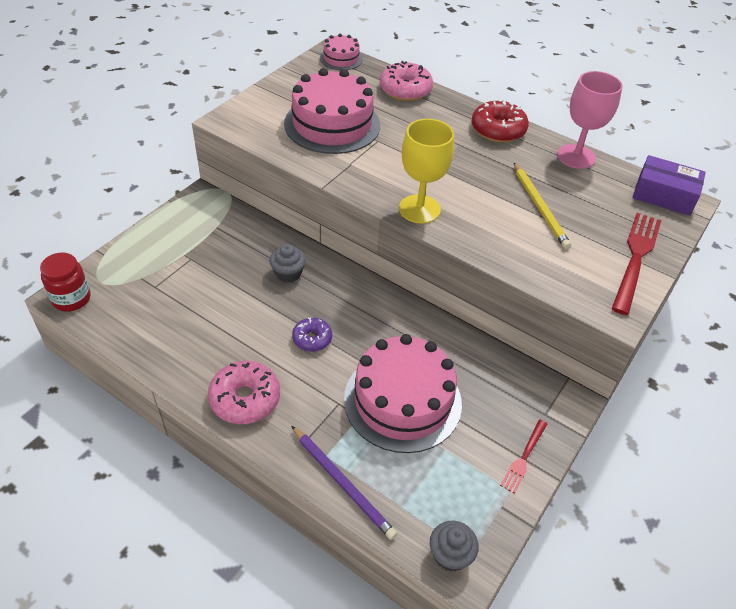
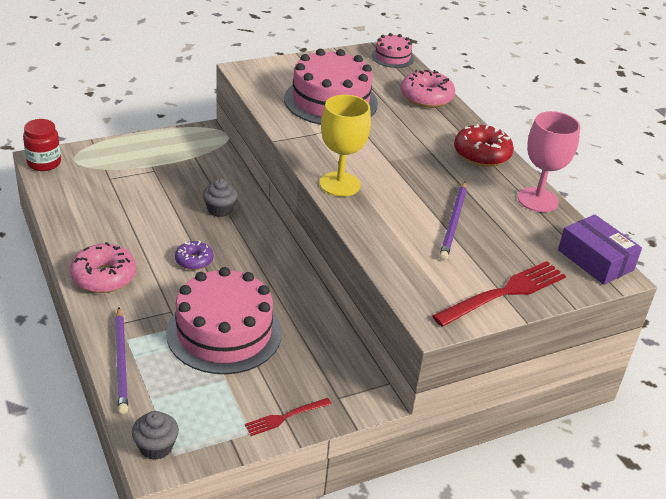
camera: 30 degrees right, 10 degrees down
(539, 207) = (453, 223): yellow pencil -> purple pencil

